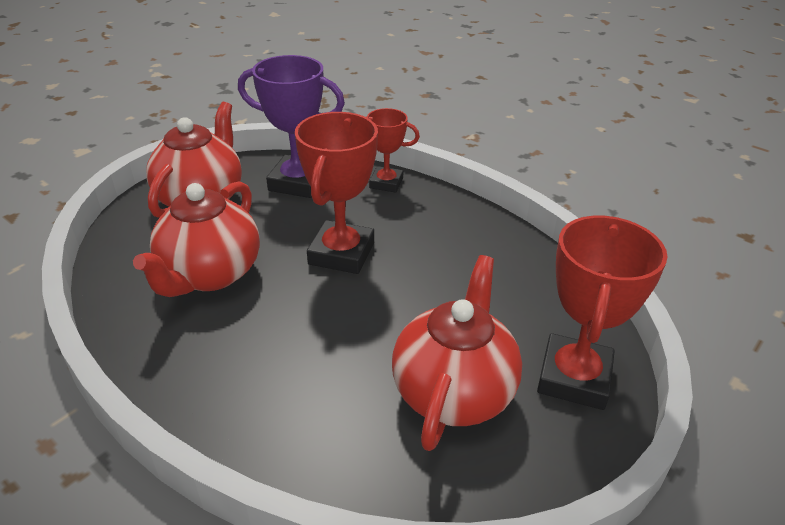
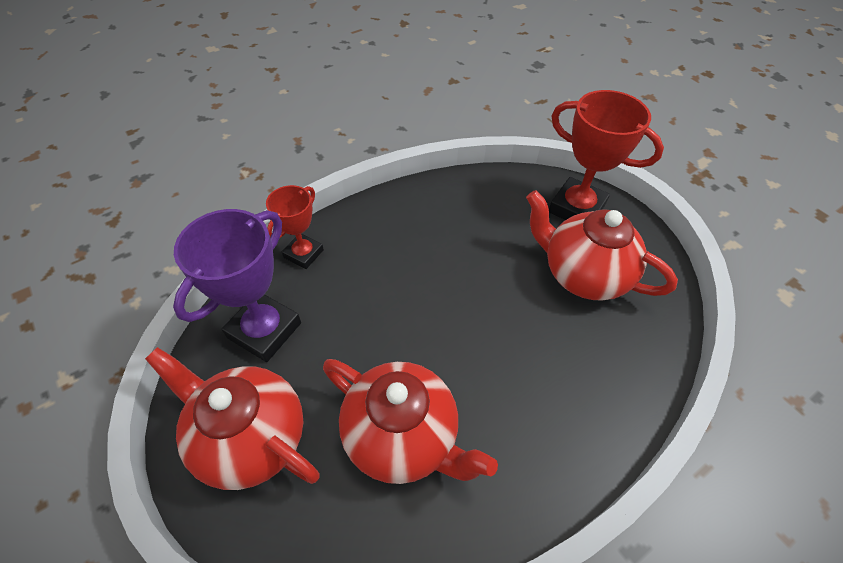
camera: 75 degrees left, 15 degrees up
(341, 253) = (405, 312): red trophy -> none

